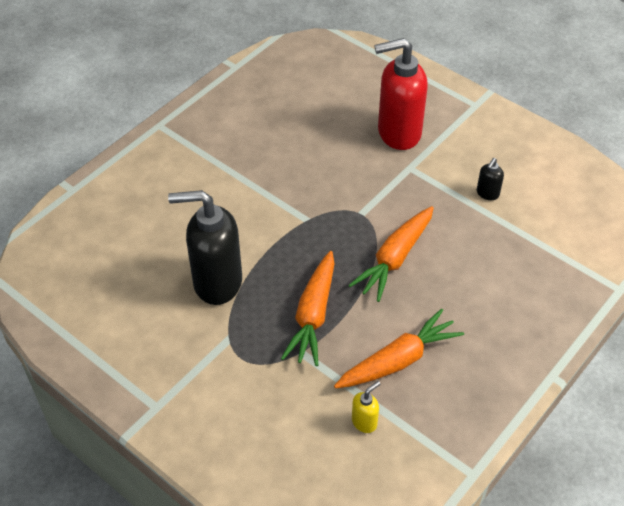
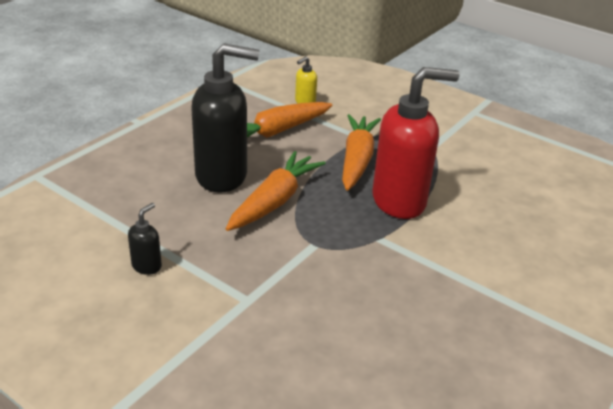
camera: 175 degrees right, 15 degrees down
(216, 282) = (461, 184): black soap dispenser -> black soap dispenser (222, 176)
(398, 133) = (260, 352): red soap dispenser -> red soap dispenser (400, 201)

